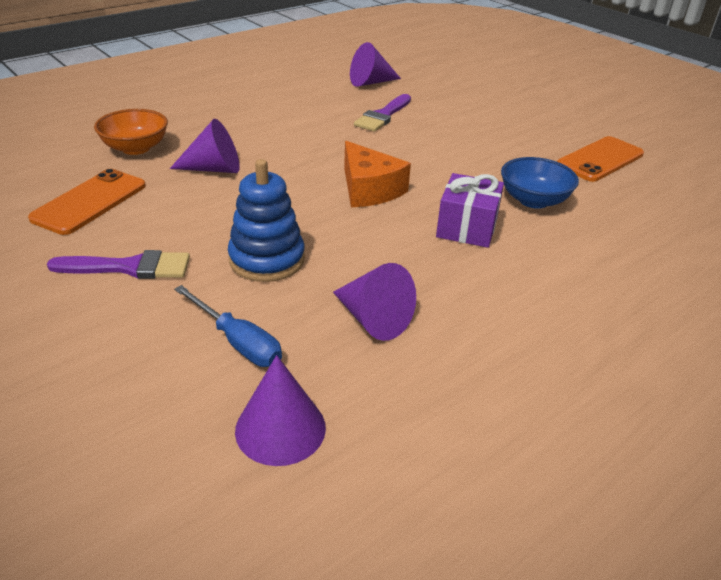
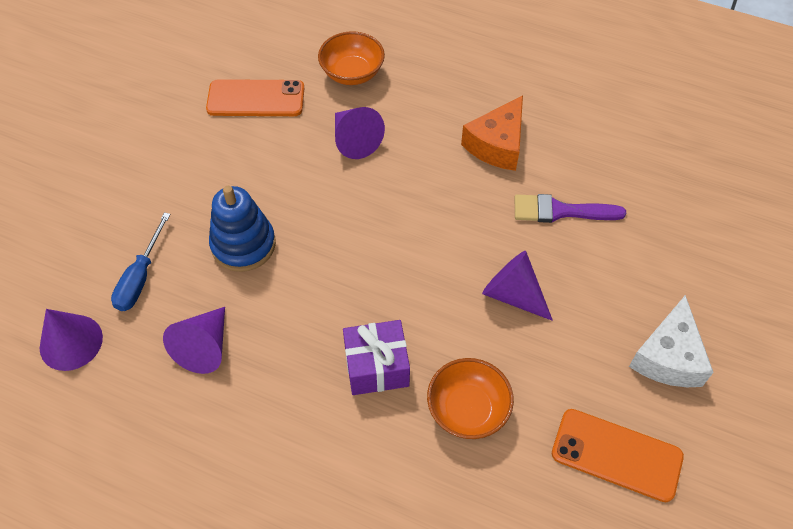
camera: 65 degrees right, 20 degrees up
(130, 267) = (190, 172): purple brush -> none
(369, 189) = (395, 264): orange cheese -> orange cheese (497, 144)
(370, 82) = (638, 165): purple cone -> purple cone (513, 294)
(532, 121) = (668, 356): none -> white cheese
(533, 200) = (467, 409): blue bowl -> orange bowl

